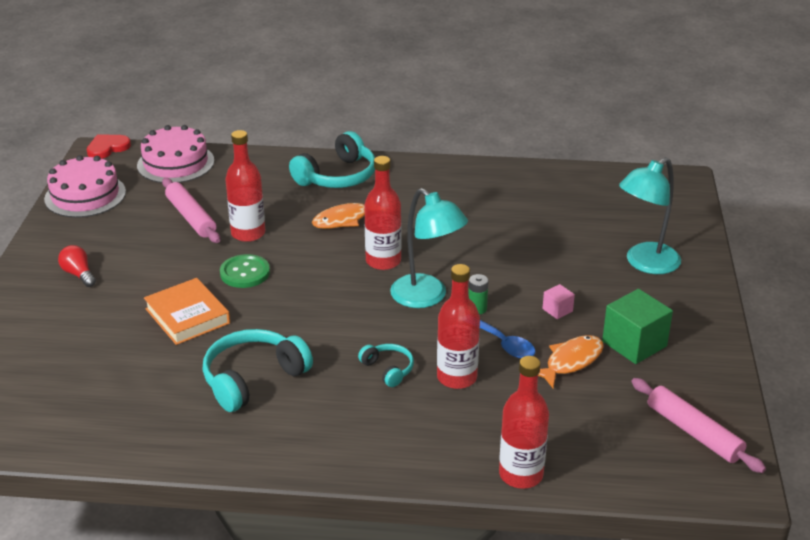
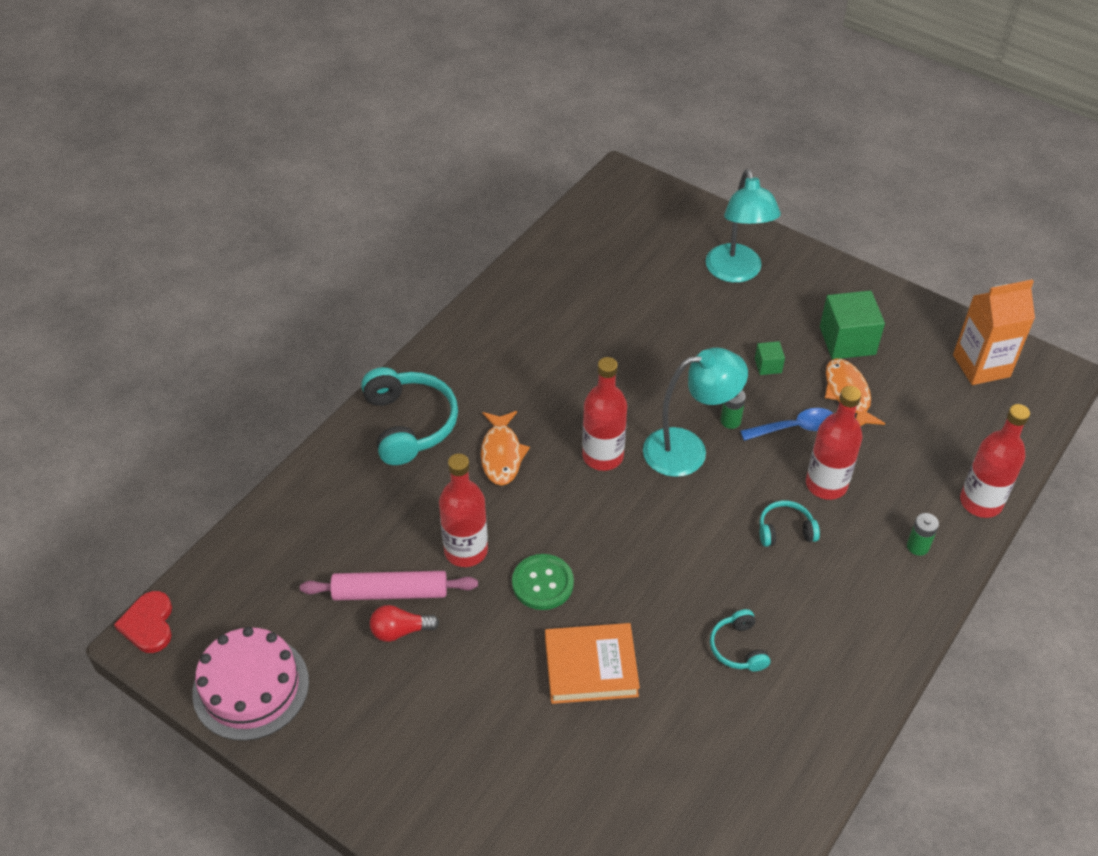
camera: 60 degrees left, 15 degrees up
(79, 274) = (432, 750): red light bulb -> red light bulb (400, 631)
(175, 163) = (251, 564): pink cake -> none
(253, 379) = (738, 648): turquoise headphones -> turquoise headphones, size x0.53
(434, 448) = (918, 546): none -> green battery
(557, 310) = (768, 365): pink cube -> green cube
(693, 432) = (981, 366): pink rolling pin -> orange carton

